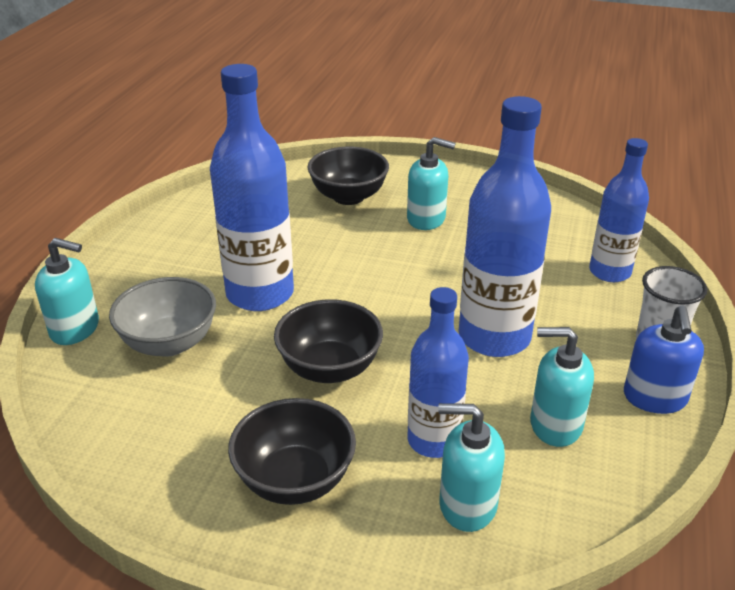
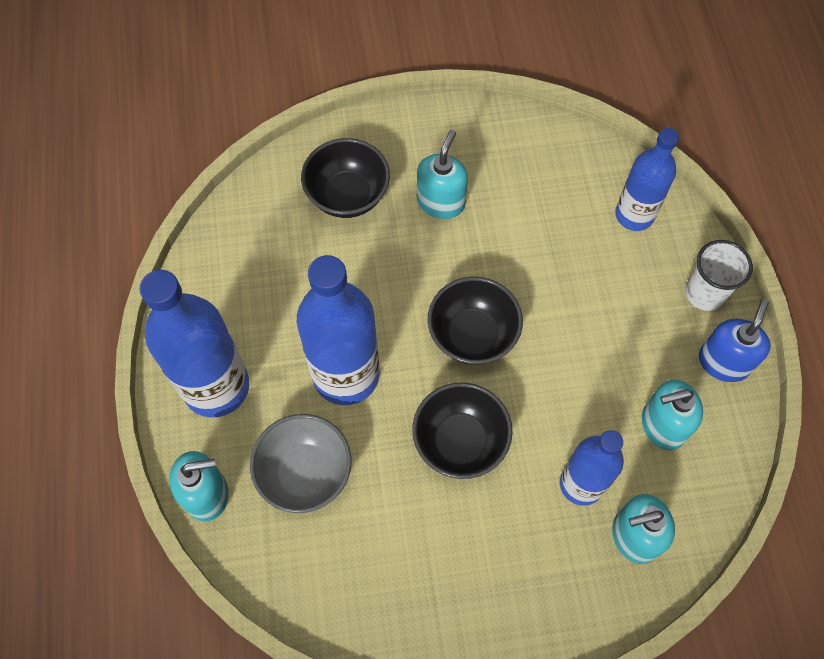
camera: 25 degrees left, 30 degrees up
(295, 480) = (499, 572): black bowl -> black bowl (472, 335)
(426, 219) = (441, 202): turquoise soap dispenser -> turquoise soap dispenser turned 60 degrees counterclockwise
(494, 337) = (574, 343): blue bottle -> blue bottle (216, 387)
(655, 398) = (723, 362): blue soap dispenser -> blue soap dispenser turned 135 degrees counterclockwise

